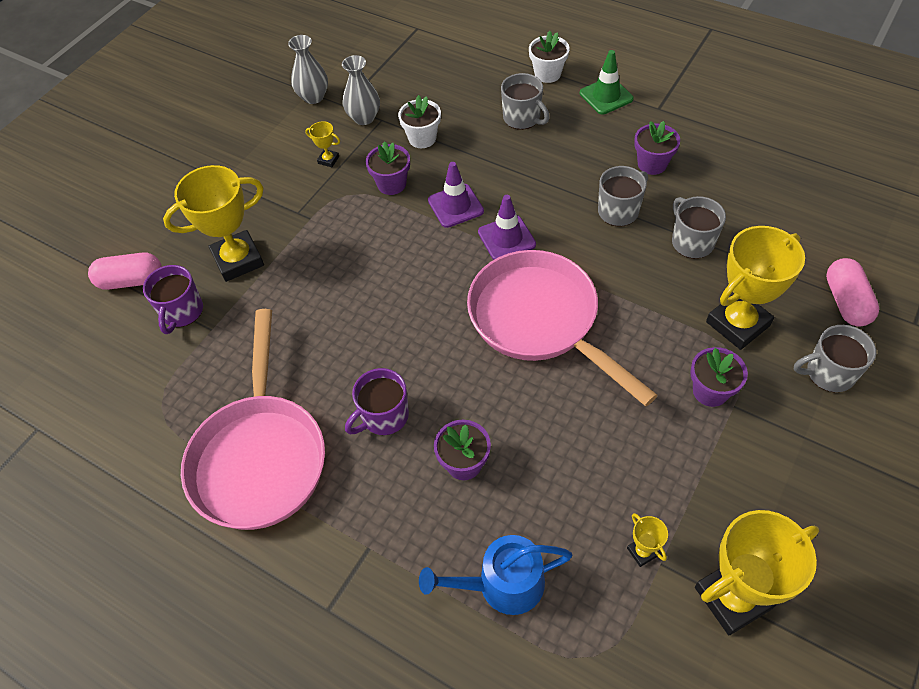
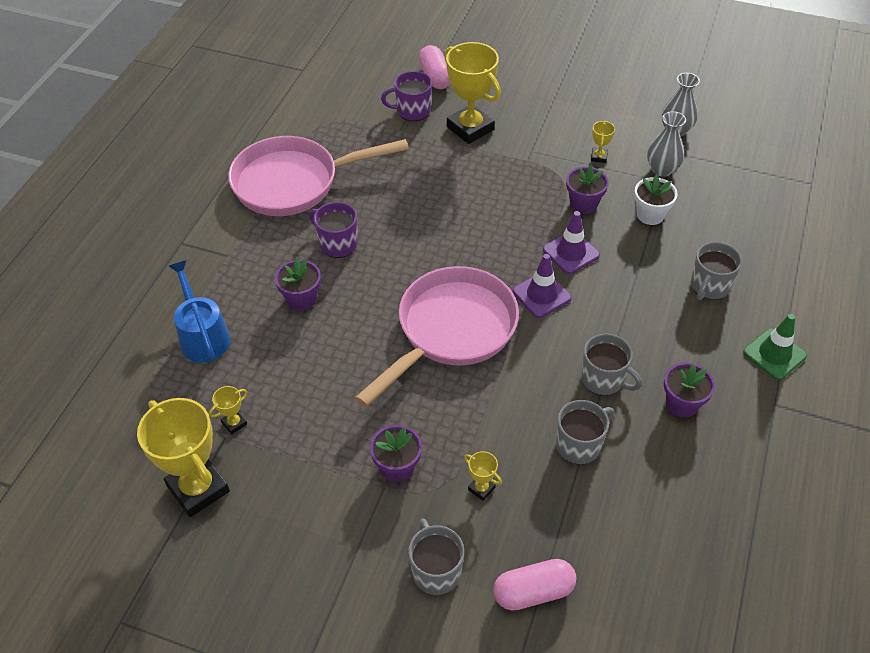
camera: 75 degrees right, 5 degrees down
(547, 74) = (788, 299): white flower pot -> none
(737, 324) = (481, 488): yellow trophy -> yellow trophy, size x0.43

